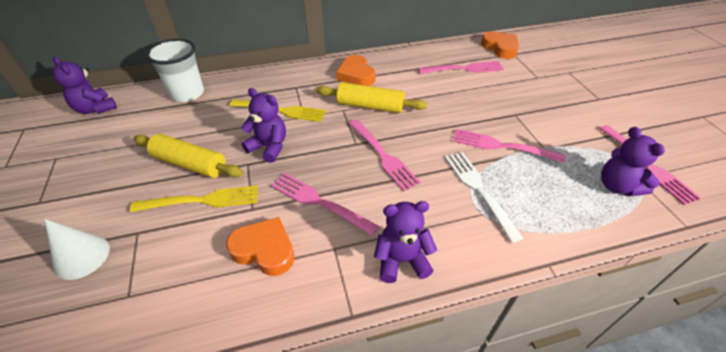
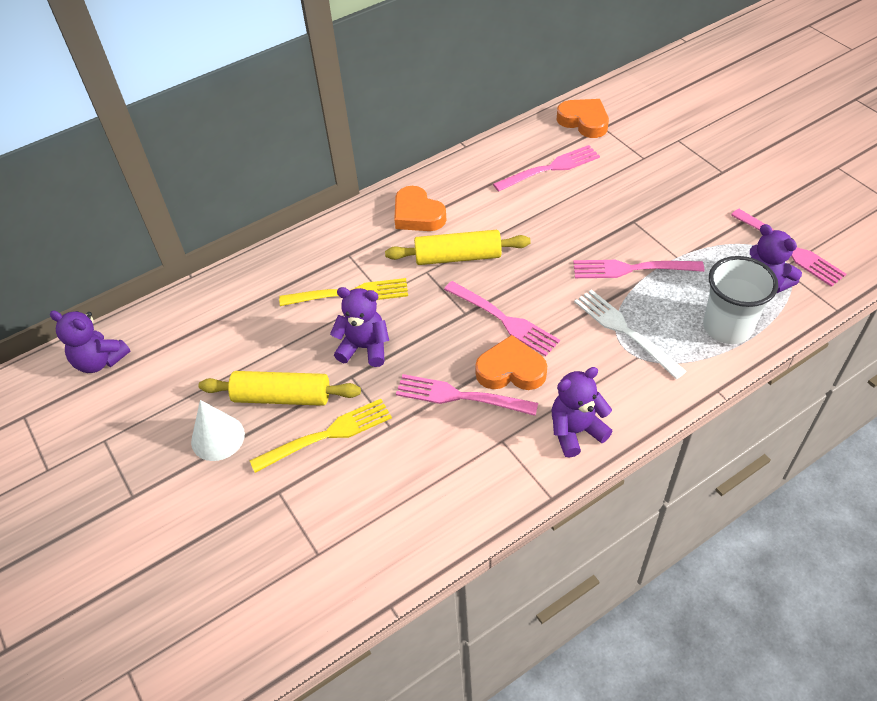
camera: 15 degrees left, 5 degrees up
(82, 256) = (236, 535): white cone -> white cone (218, 437)
(187, 93) = (209, 304): white cup -> white cup (727, 327)
(264, 249) = (430, 465): orange heart -> orange heart (511, 370)

